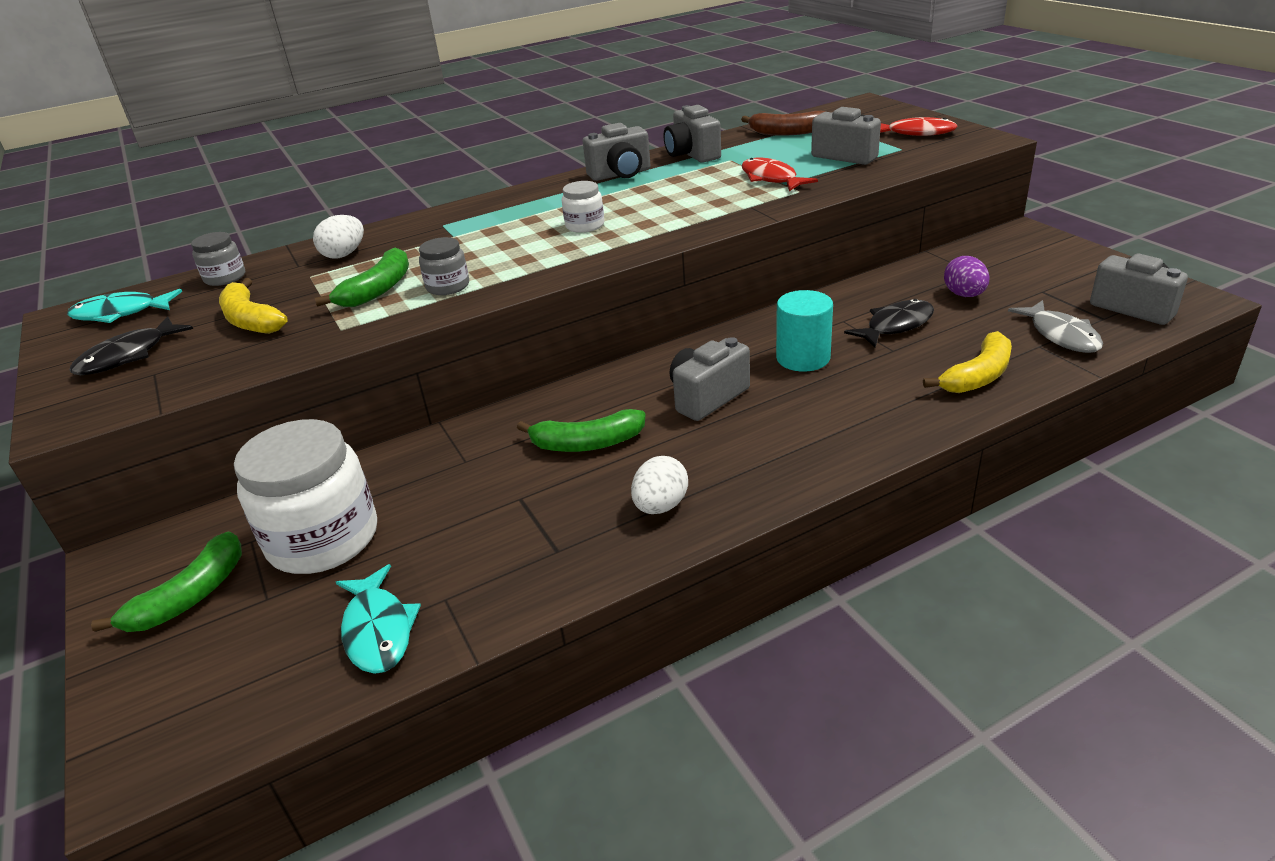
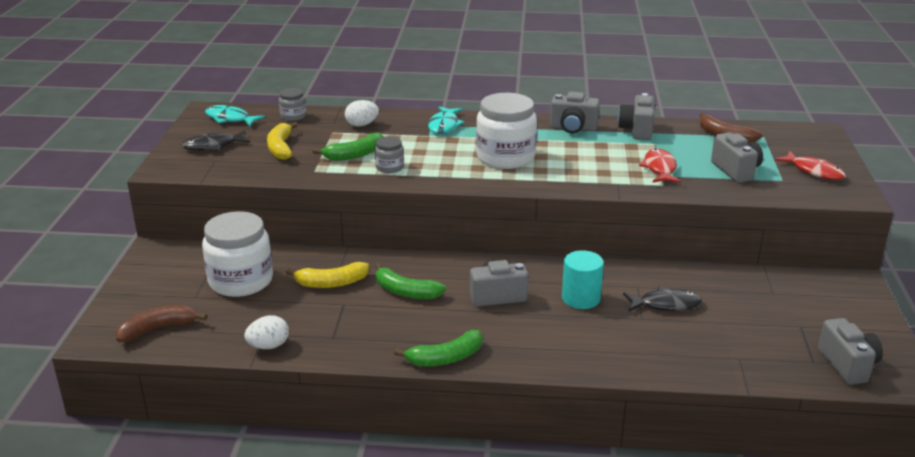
camera: 30 degrees right, 5 degrees down
(190, 596) = (167, 281): green banana -> green banana (445, 358)
(247, 684) = (158, 329): none -> brown banana
(378, 630) = (225, 333): turquoise fish -> turquoise fish (444, 125)
(585, 225) = (505, 157): white jar -> white jar, size x2.10
(660, 506) = (403, 340): white egg -> white egg (268, 346)
(964, 295) = (741, 305): purple egg -> none
(978, 376) = (670, 357): yellow banana -> yellow banana (331, 283)
(1061, 335) = (765, 359): grey fish -> none

